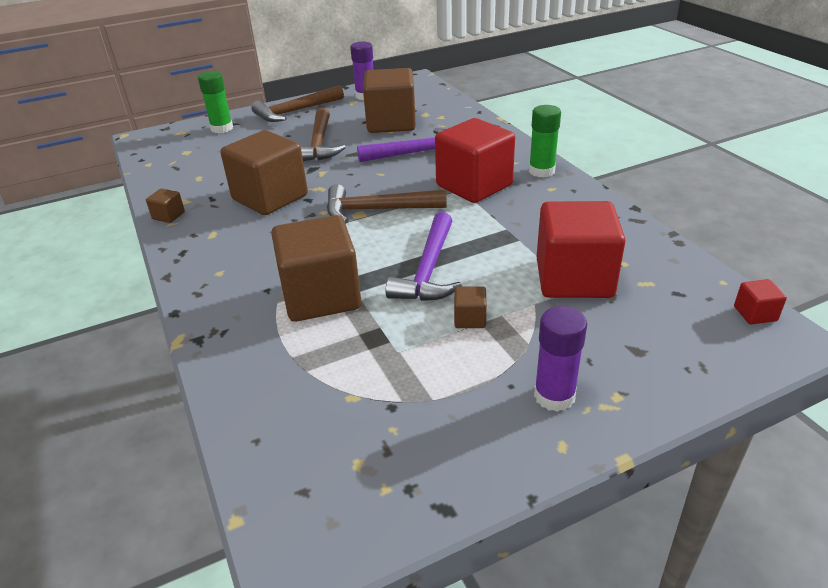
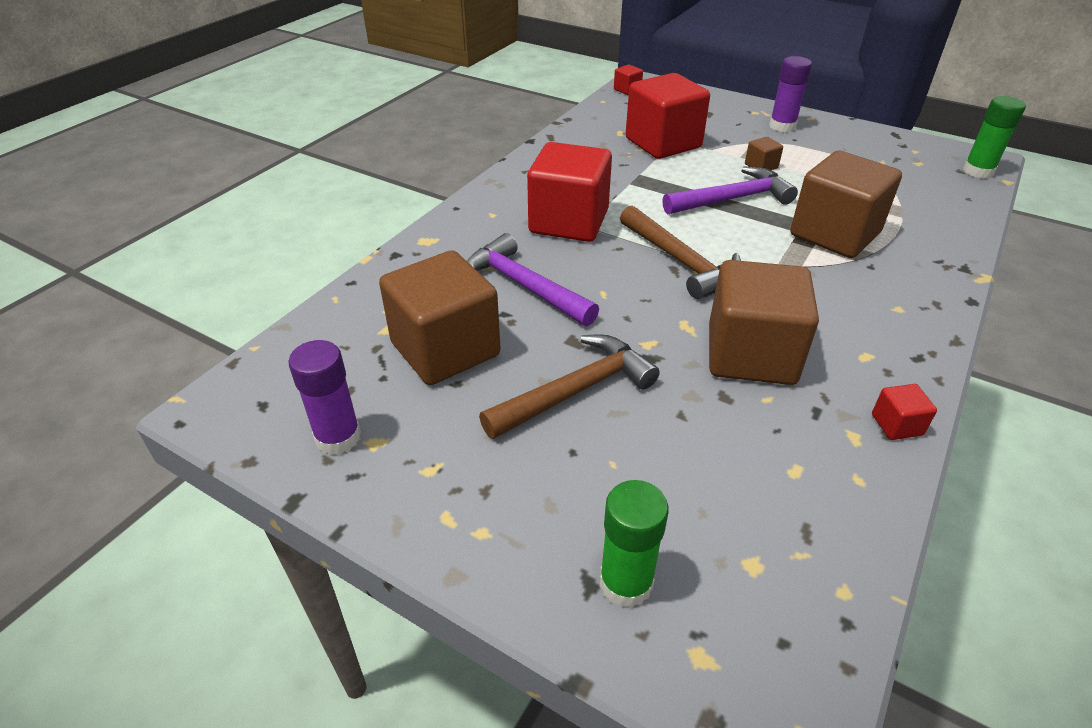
camera: 125 degrees left, 5 degrees up
(168, 216) = (896, 425): brown cube -> red cube
(295, 111) = (470, 506): brown hammer -> none
(541, 171) = (500, 194): green glue stick -> green glue stick (978, 171)

